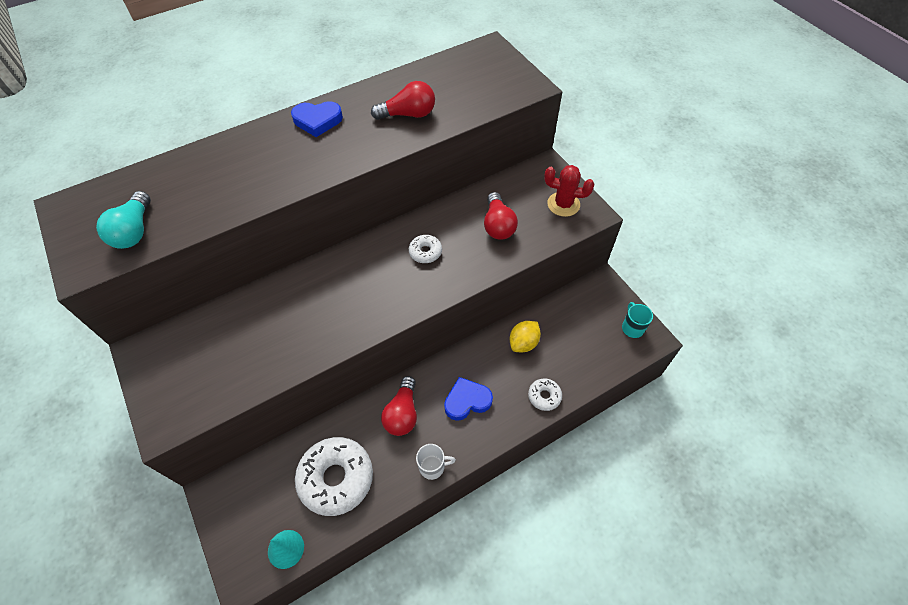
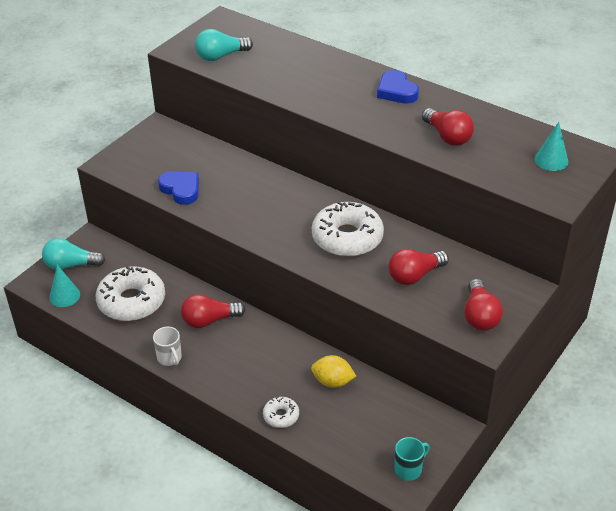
camera: 65 degrees right, 15 degrees down
(241, 527) = (71, 265): none -> turquoise light bulb
(425, 252) = (347, 238): white donut -> white donut, size x2.10
(467, 401) = (245, 360): blue heart -> blue heart (181, 190)
(481, 70) = (551, 160): none -> turquoise cone
(563, 204) = (479, 315): red cactus -> red light bulb

